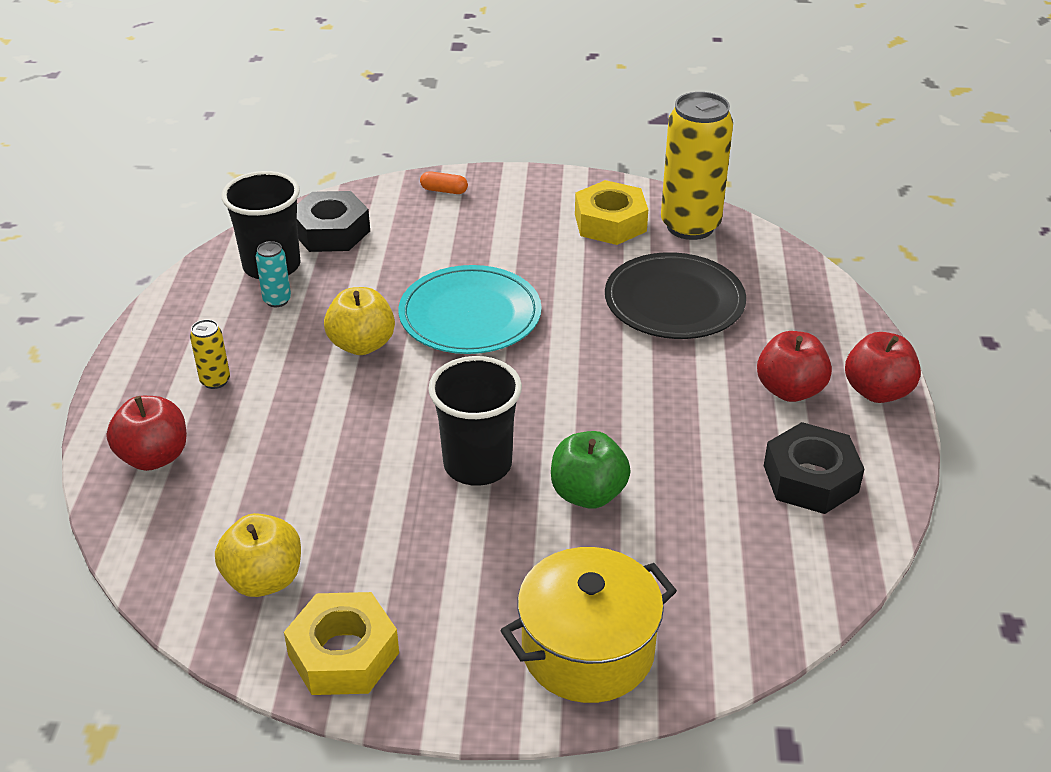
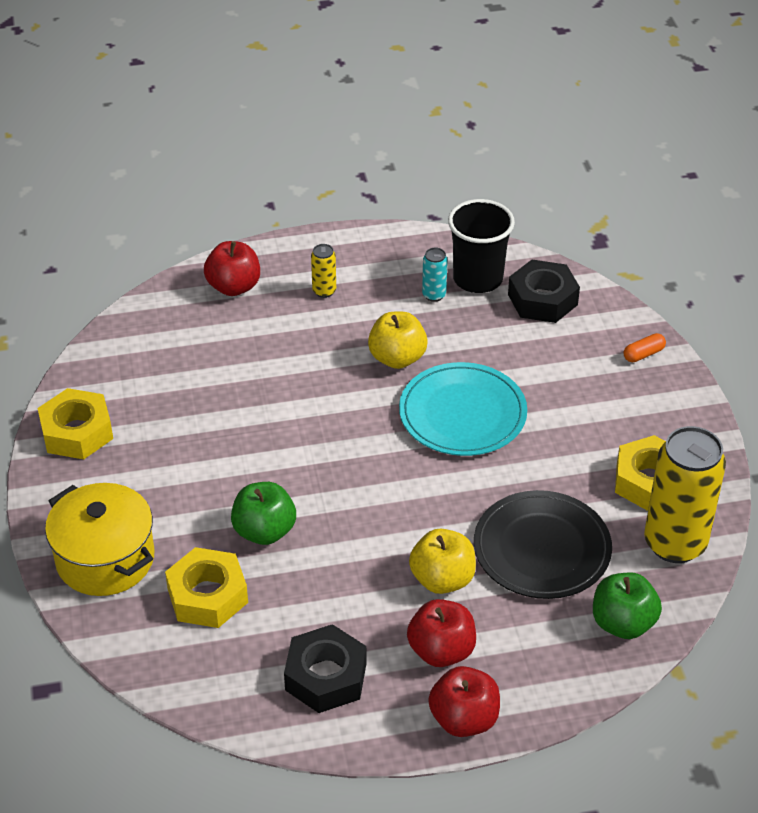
camera: 75 degrees right, 5 degrees up
(264, 579) = (133, 375): yellow apple -> yellow apple (442, 579)
(444, 190) = (643, 354): orange capsule -> orange capsule turned 60 degrees clockwise
(477, 464) = (278, 459): black cup -> none
(674, 558) = (207, 595): none -> yellow nut
(777, 274) = (623, 623): none -> green apple

